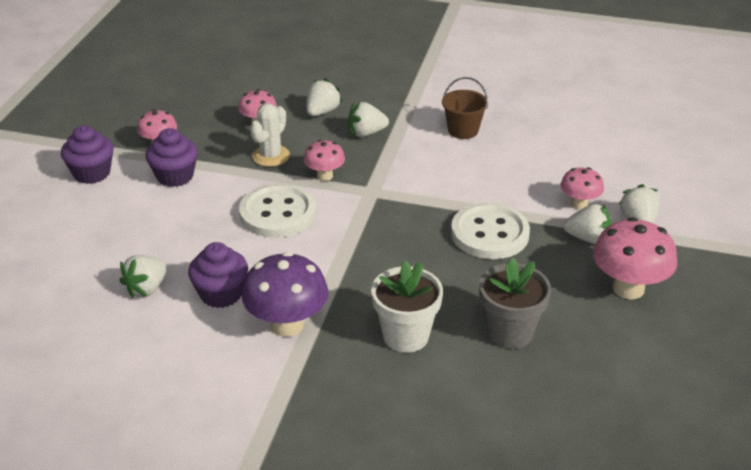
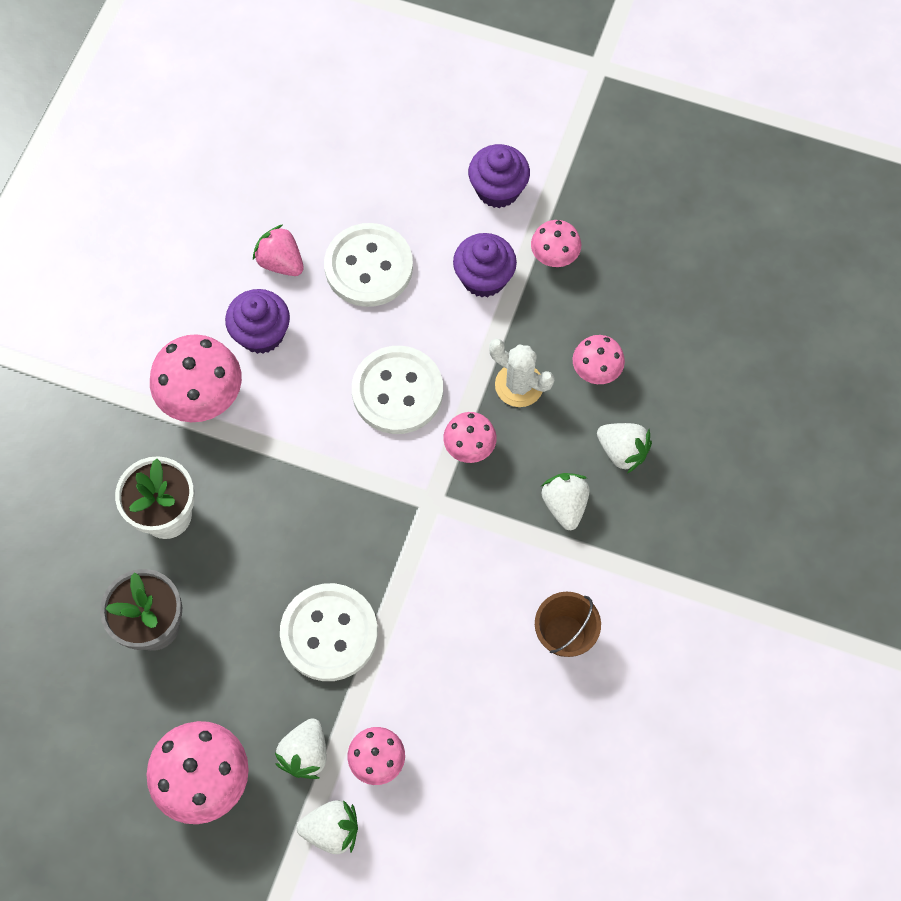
camera: 95 degrees right, 30 degrees up
(146, 288) = (281, 262): white strawberry -> pink strawberry
(157, 236) = (369, 267): none -> white button
(287, 325) = (203, 398): purple mushroom -> pink mushroom

